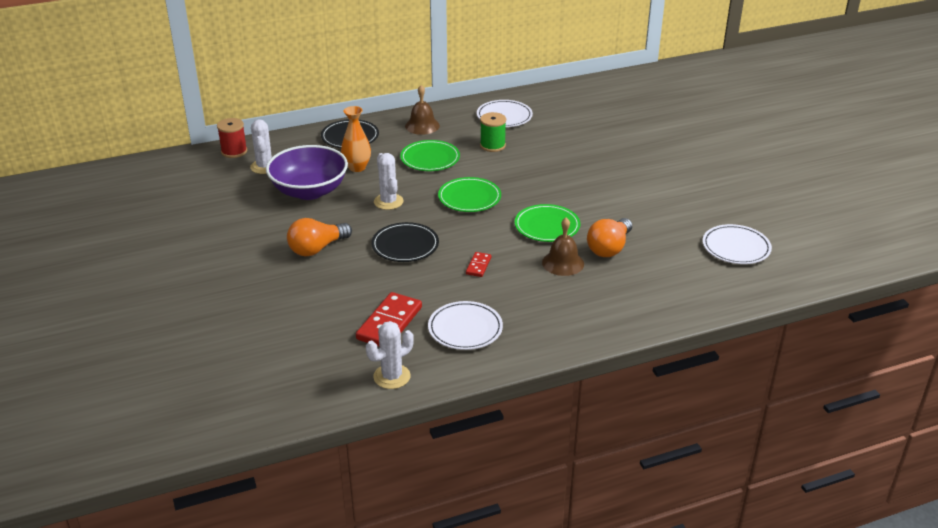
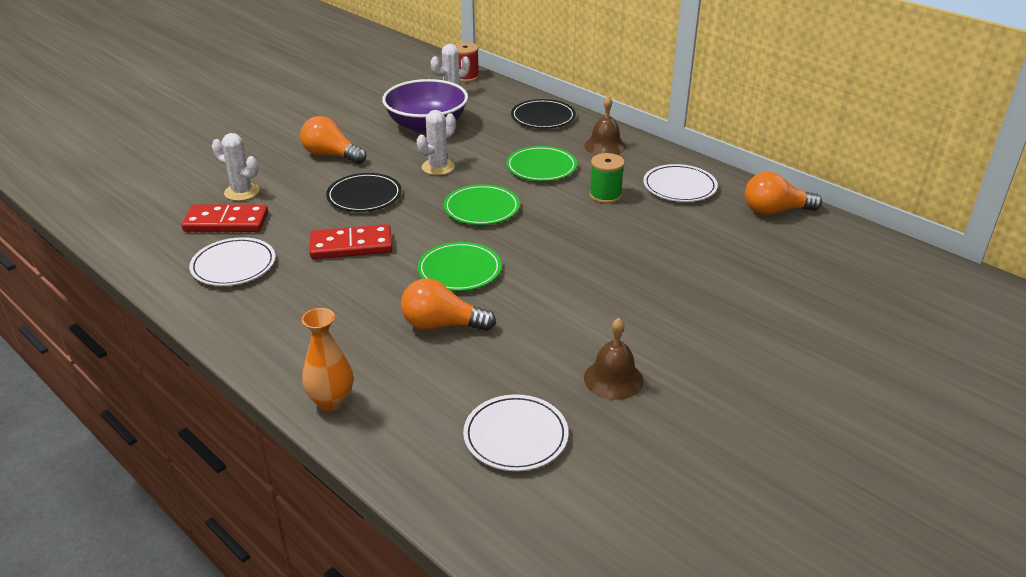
camera: 65 degrees right, 0 degrees up
(357, 167) = (488, 136): orange vase -> orange vase (331, 401)
(392, 376) = (141, 245): white cactus -> white cactus (242, 192)
(478, 266) = (351, 246): red domino -> red domino, size x1.97
(560, 96) = (775, 211): none -> orange light bulb
(563, 263) = (389, 298): brown bell -> brown bell (613, 379)

